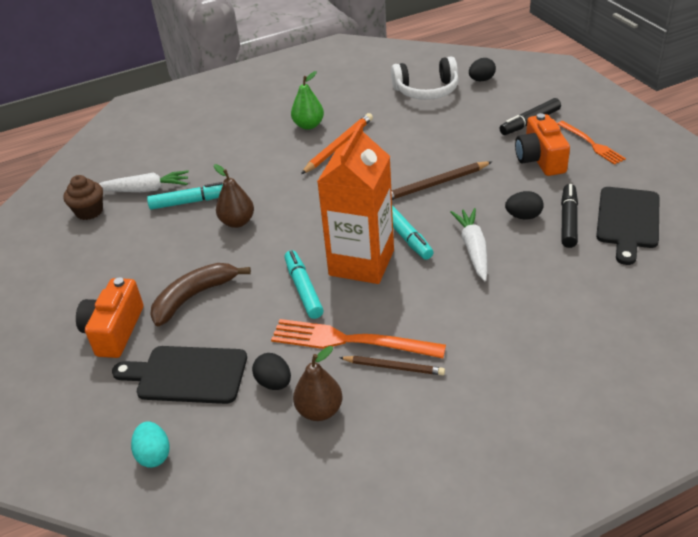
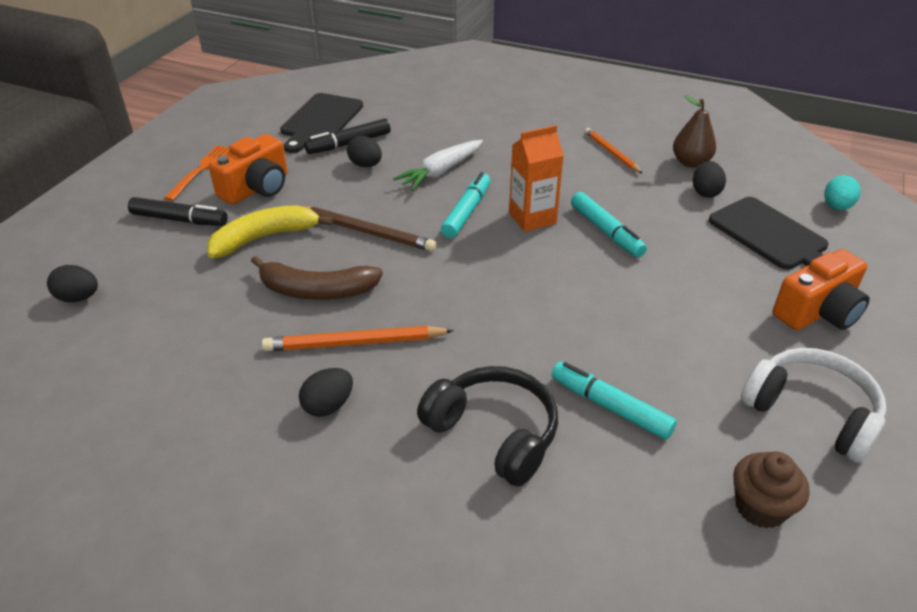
camera: 135 degrees left, 0 degrees up
(145, 190) = (649, 481): white carrot -> none
(193, 297) = (712, 290): brown banana -> brown banana (317, 291)
(229, 161) = (494, 433): none -> black headphones
(237, 222) = (586, 335): brown pear -> none
(303, 289) = (606, 231): turquoise marker -> turquoise marker turned 60 degrees counterclockwise
(308, 125) = (328, 406): green pear -> black egg
(351, 341) = (618, 180): orange fork -> none
(361, 263) = (532, 218): orange carton -> orange carton, size x0.61
(393, 367) = (611, 153): brown pencil -> orange pencil
(426, 90) = (141, 335): white headphones -> white headphones (812, 412)
(472, 146) = (264, 238): none -> yellow banana
(627, 221) = (320, 120): black cutting board -> black cutting board turned 135 degrees clockwise

